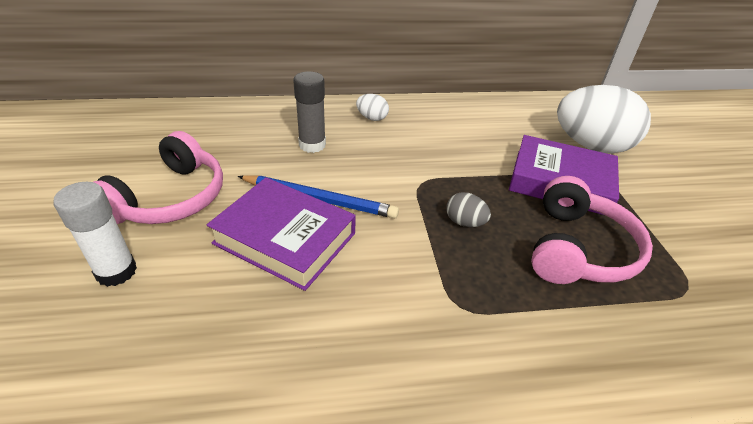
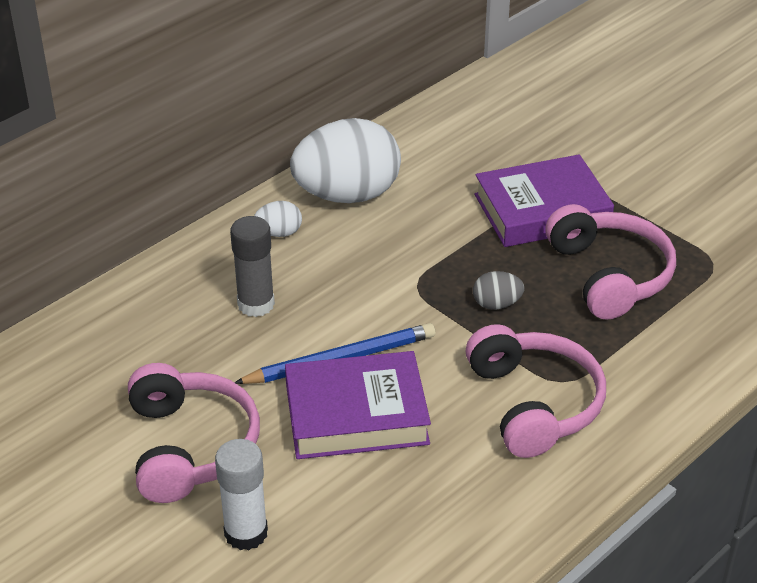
camera: 35 degrees left, 0 degrees up
(418, 310) = (534, 404): none -> pink headphones
(591, 146) = (536, 148): white egg -> white egg (347, 195)

